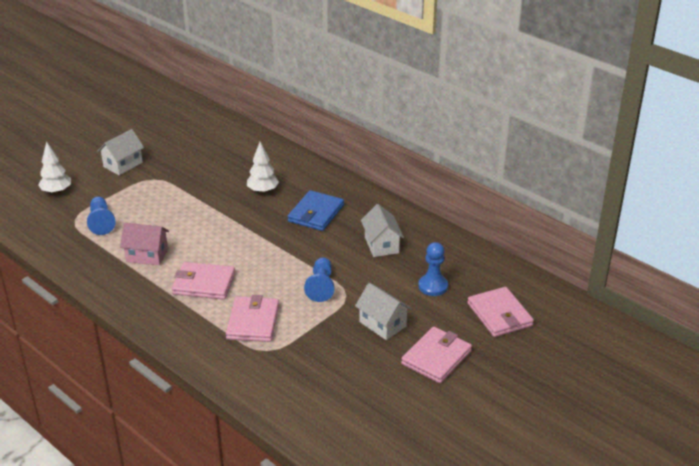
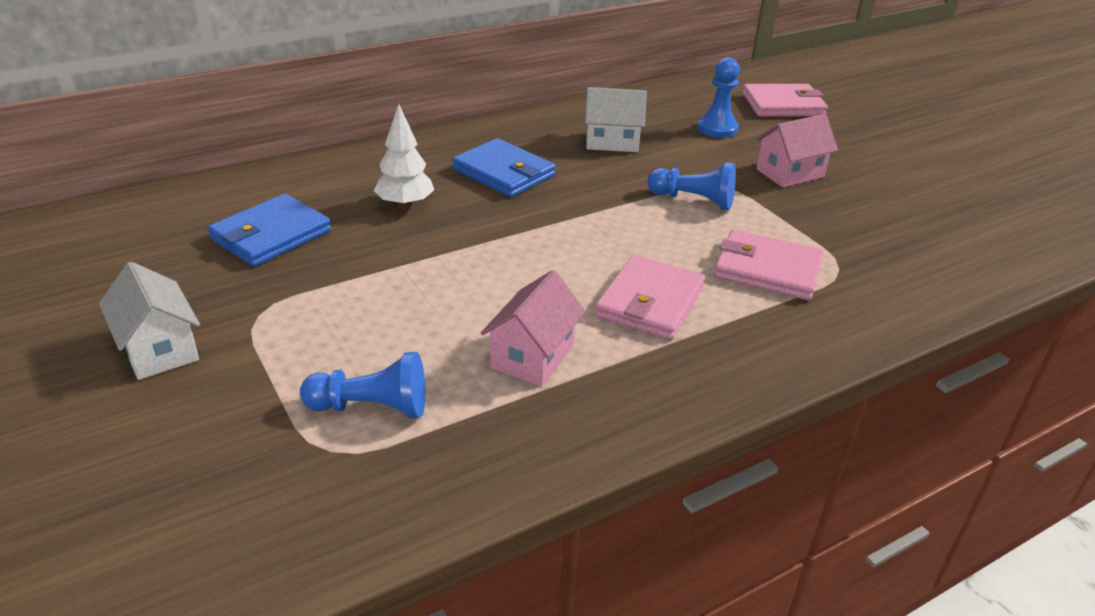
camera: 75 degrees left, 0 degrees up
(56, 192) = (177, 472): white tree -> none
(216, 163) = (271, 235): none -> blue wallet
(382, 324) = (789, 173): white house -> pink house
(436, 357) = (860, 154): pink wallet -> none

